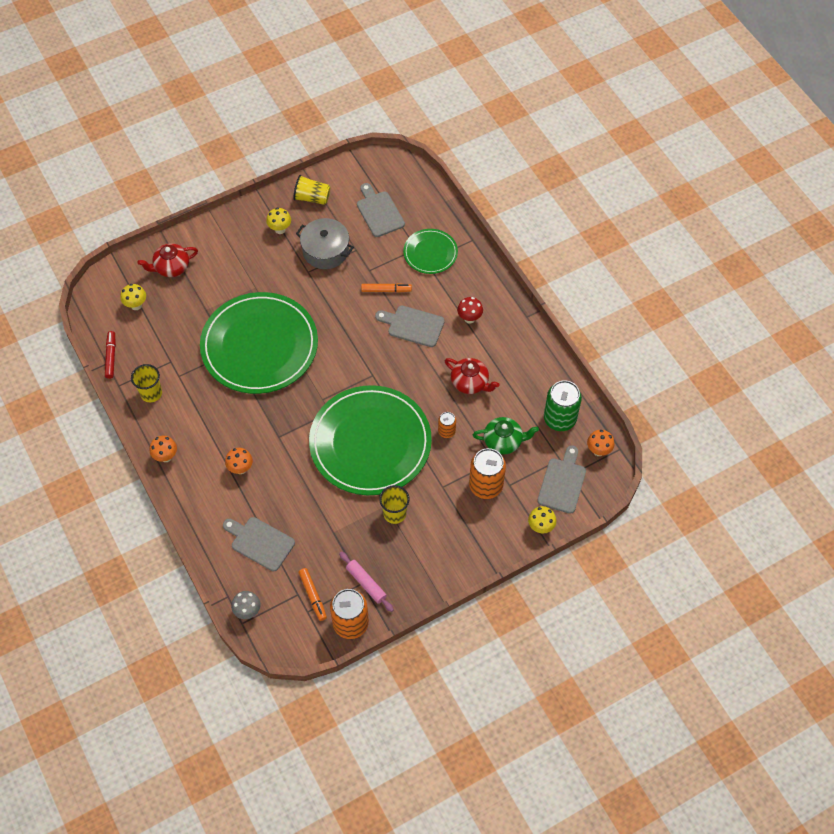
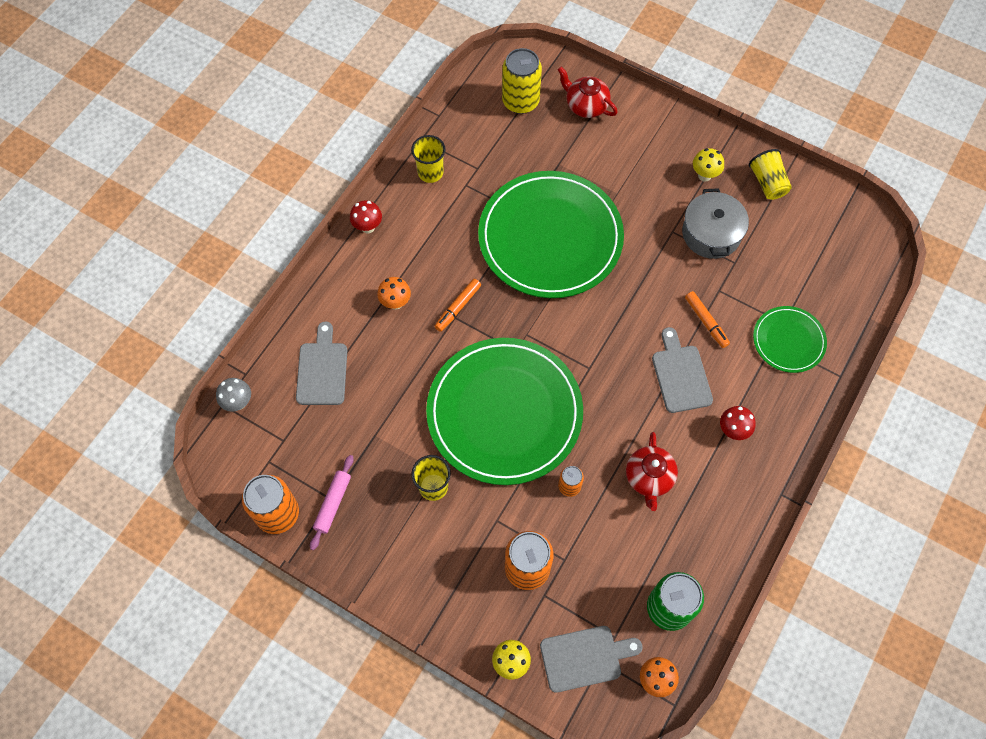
camera: 60 degrees right, 5 degrees up
(111, 357) = (448, 114): red marker -> none
(136, 305) = (520, 101): yellow mushroom -> yellow can
(166, 457) = (368, 227): orange mushroom -> red mushroom
(313, 596) = (289, 457): orange marker -> orange marker (458, 307)
(379, 212) = (801, 258): grey cutting board -> none
(503, 441) = (596, 558): green teapot -> none

